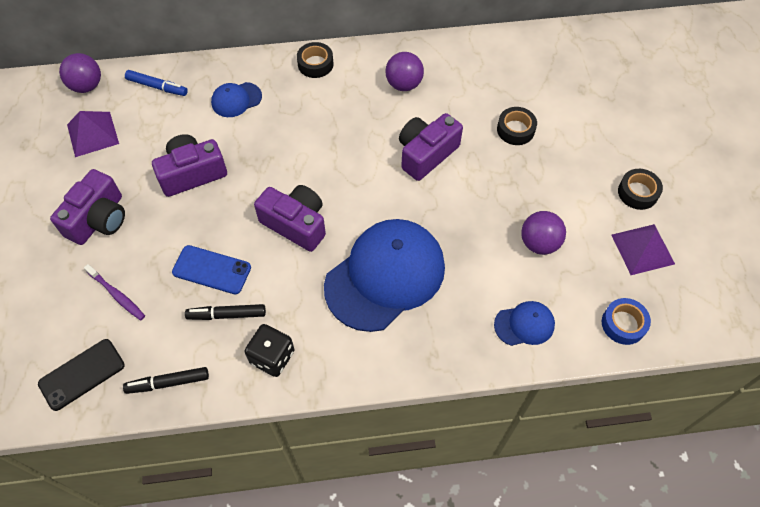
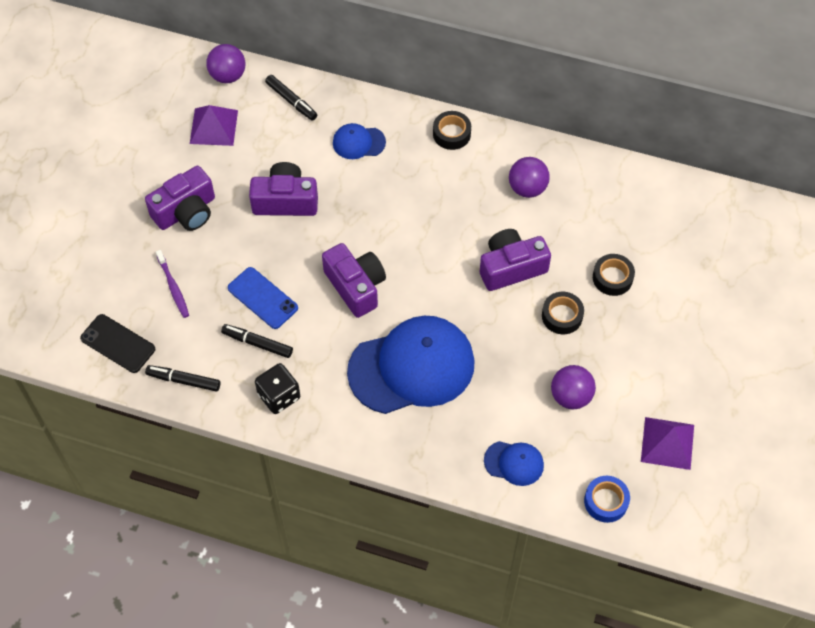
camera: 25 degrees right, 0 degrees up
(82, 374) = (118, 343): black phone -> black phone turned 45 degrees clockwise
(157, 87) = (291, 101): blue marker -> black marker
(637, 192) = (697, 388): black tape -> black tape (562, 316)

